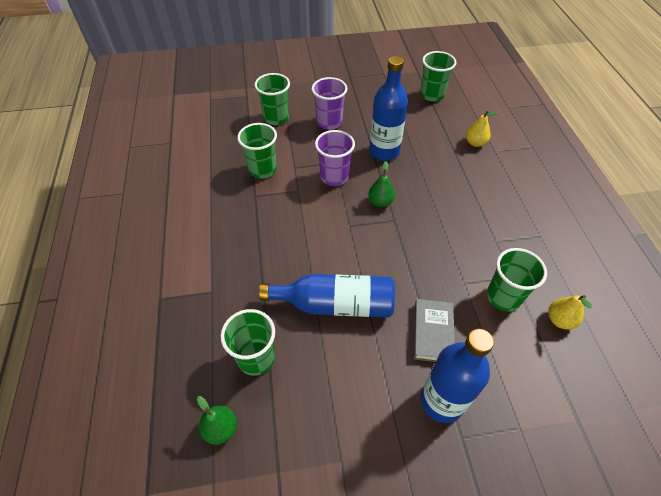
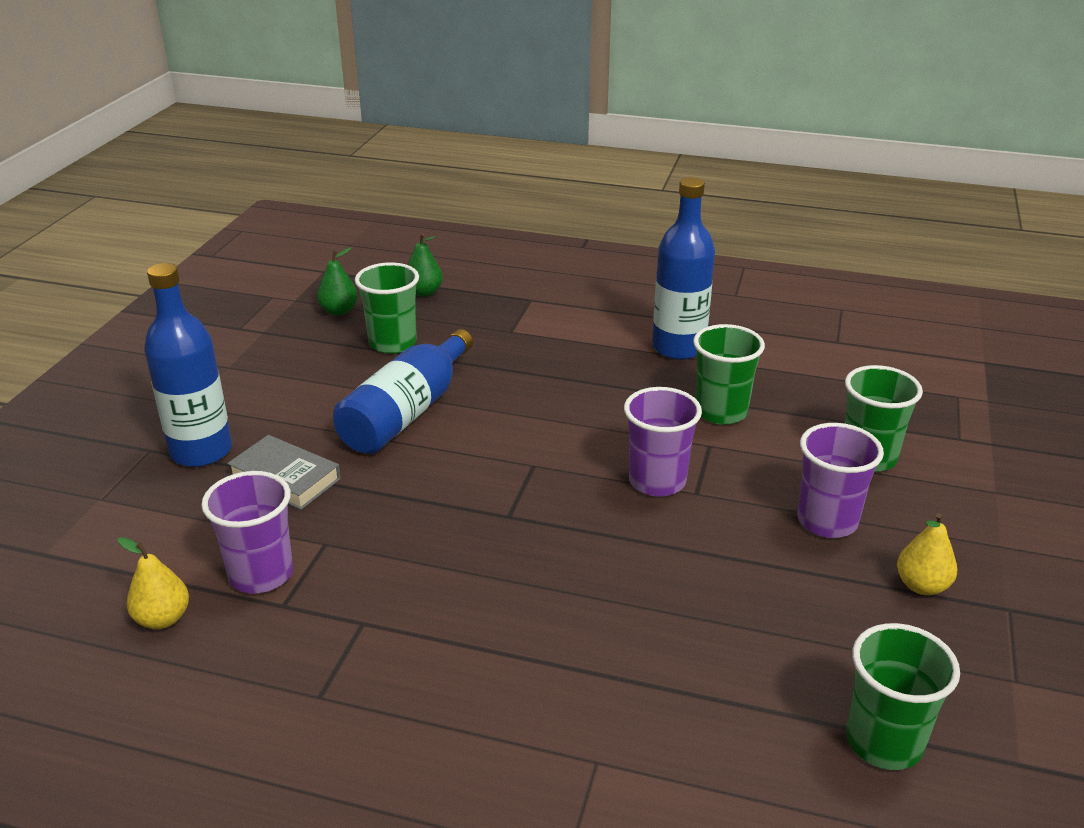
camera: 115 degrees right, 20 degrees down
(380, 202) = (560, 515): green pear -> green pear (424, 292)
(384, 152) = (693, 567): blue bottle -> blue bottle (678, 348)
(475, 143) = (646, 736): yellow pear -> yellow pear (922, 586)
(503, 297) = (261, 574): green cup -> purple cup

